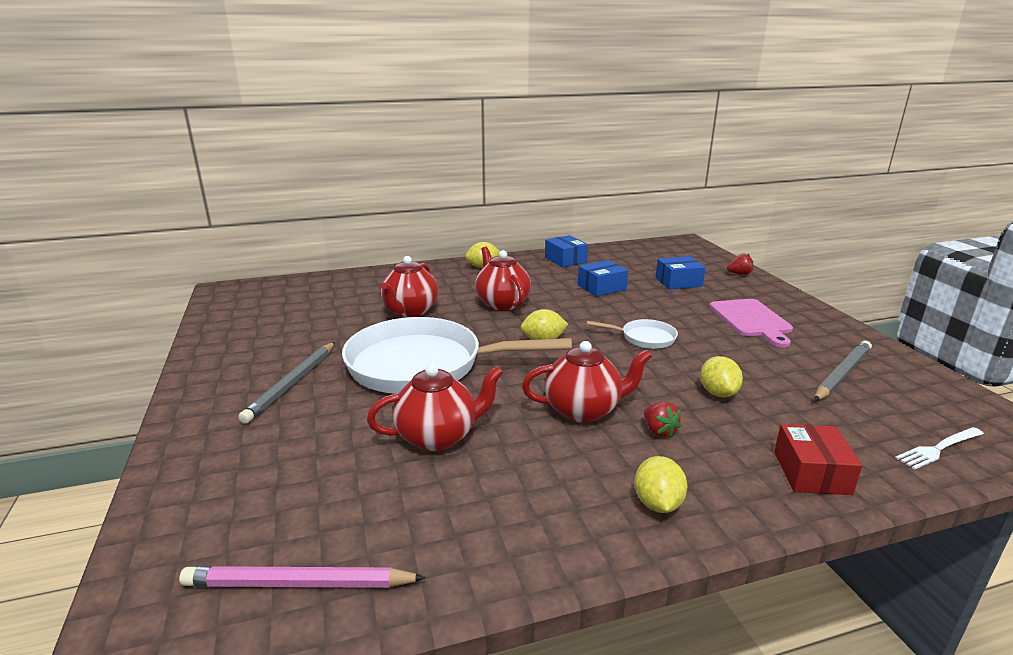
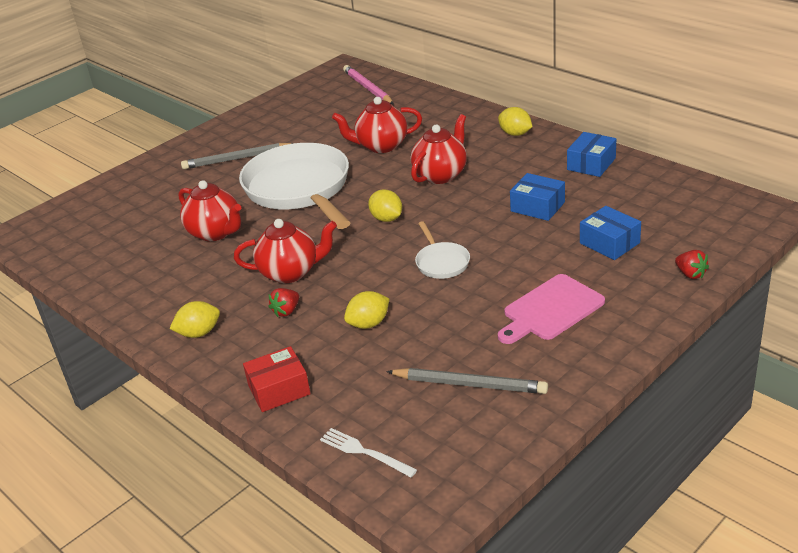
camera: 65 degrees right, 10 degrees up
(298, 584) = (72, 249): pink pencil -> pink pencil (367, 88)
(584, 410) = (290, 272): red teapot -> red teapot turned 60 degrees counterclockwise

